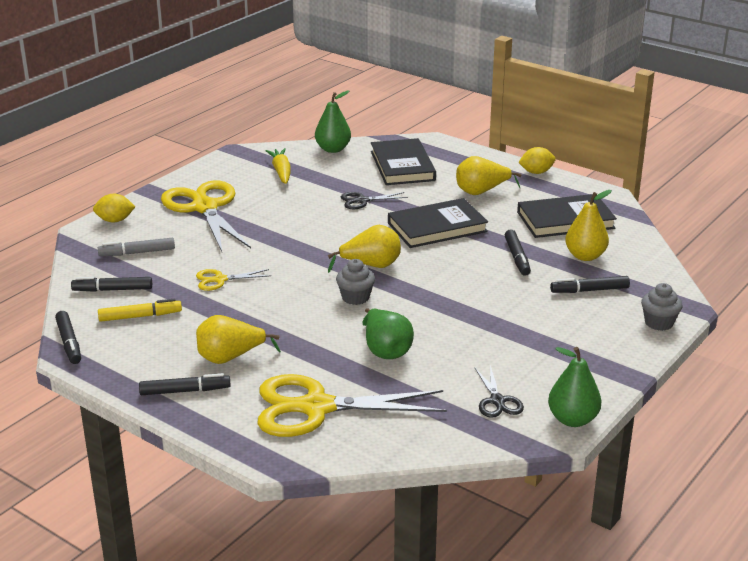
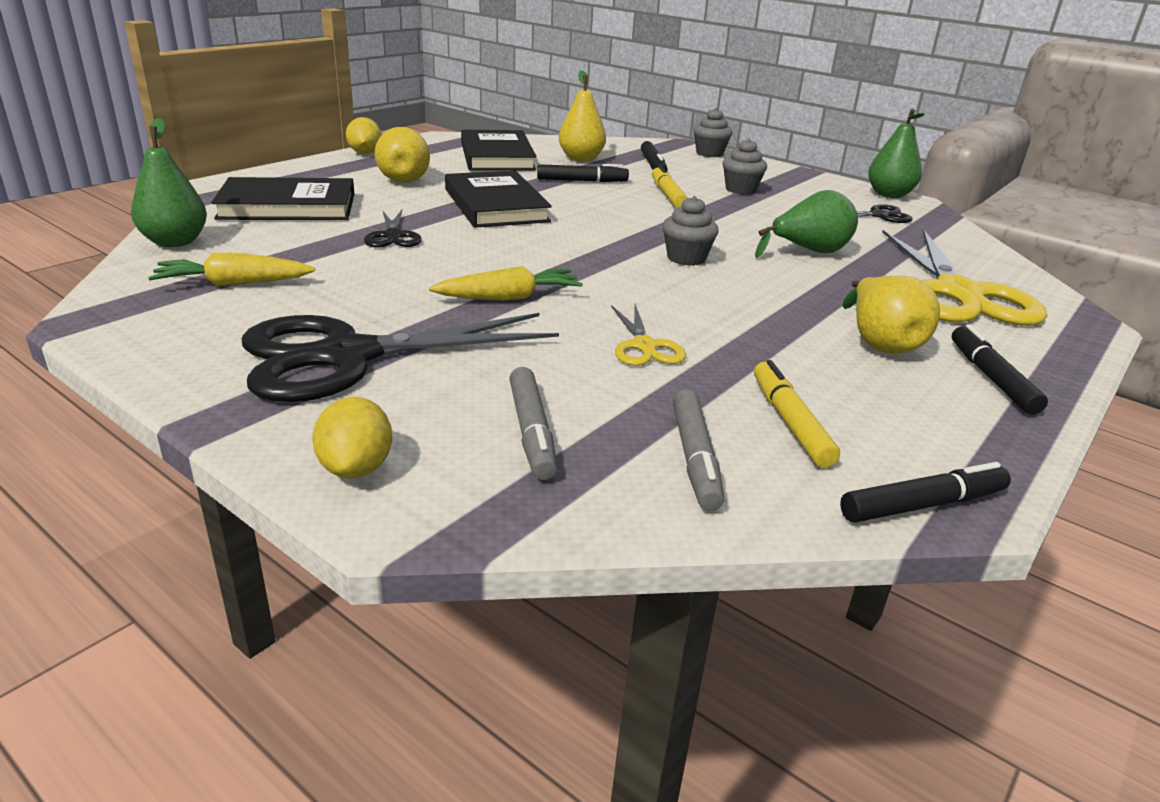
camera: 90 degrees left, 0 degrees up
(112, 290) = (695, 458): black marker -> grey marker
(204, 207) = (347, 356): yellow scissors -> black scissors
(277, 240) = (509, 297): none -> yellow carrot
(371, 266) = (598, 244): yellow pear -> none
(501, 295) = (667, 194): none -> yellow marker
(538, 332) = (740, 189): none -> grey cupcake

